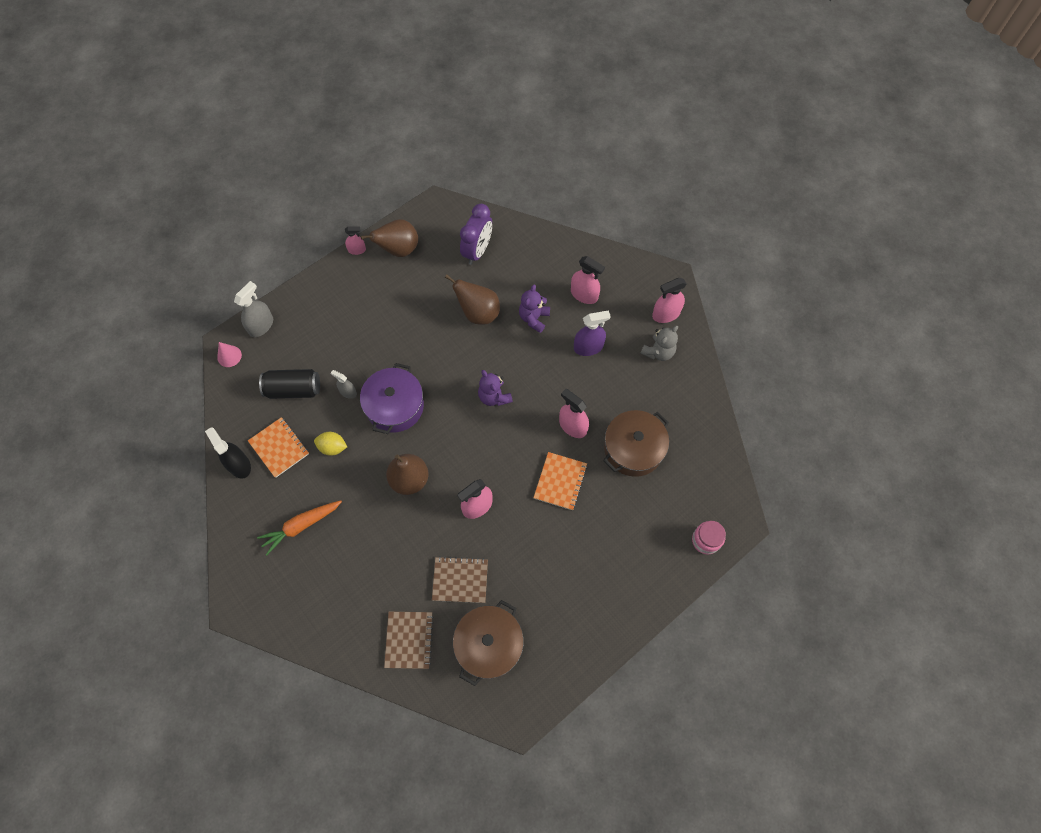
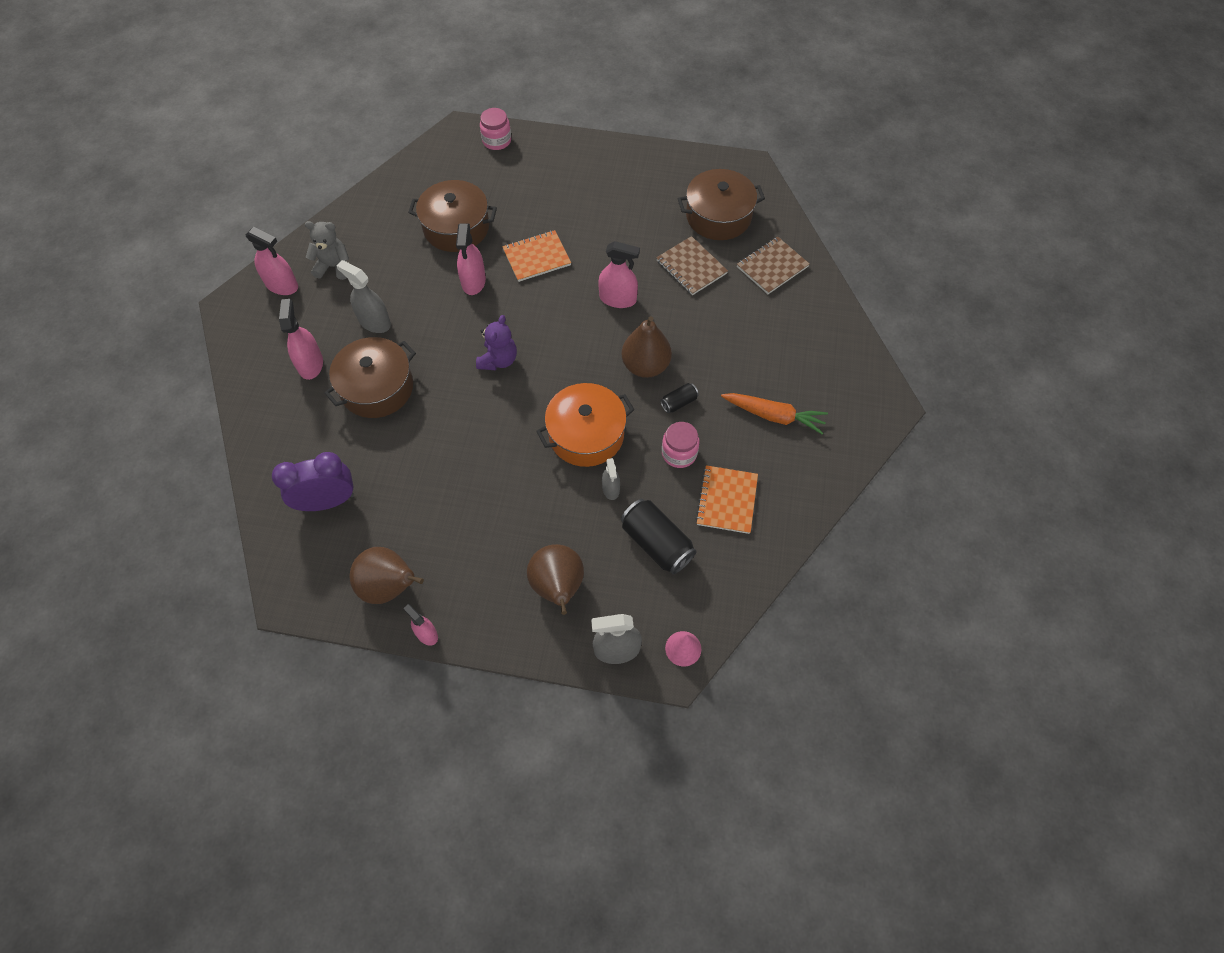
camera: 130 degrees left, 5 degrees down
(239, 465) = (779, 521): black spray bottle -> none
(332, 447) = (679, 453): yellow lemon -> pink jar
(365, 477) = (678, 402): none -> black can
(395, 406) = (586, 434): purple pot -> orange pot
(478, 313) = (412, 441): brown pear -> brown pear (558, 587)
(534, 318) = (377, 388): purple teddy bear -> brown pot
(588, 347) = (374, 322): purple spray bottle -> grey spray bottle

